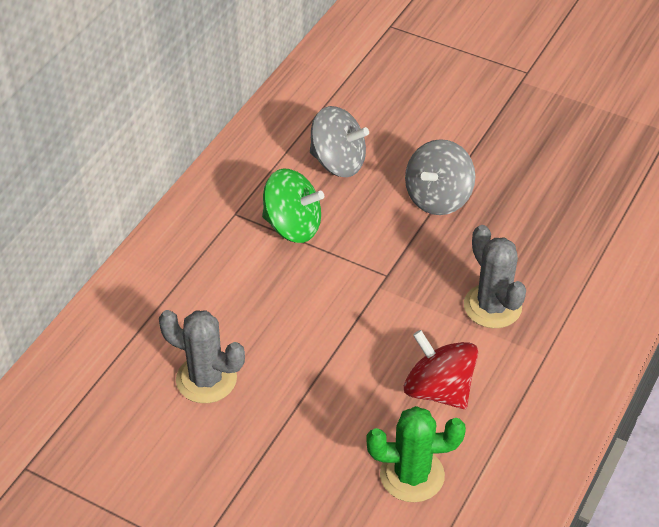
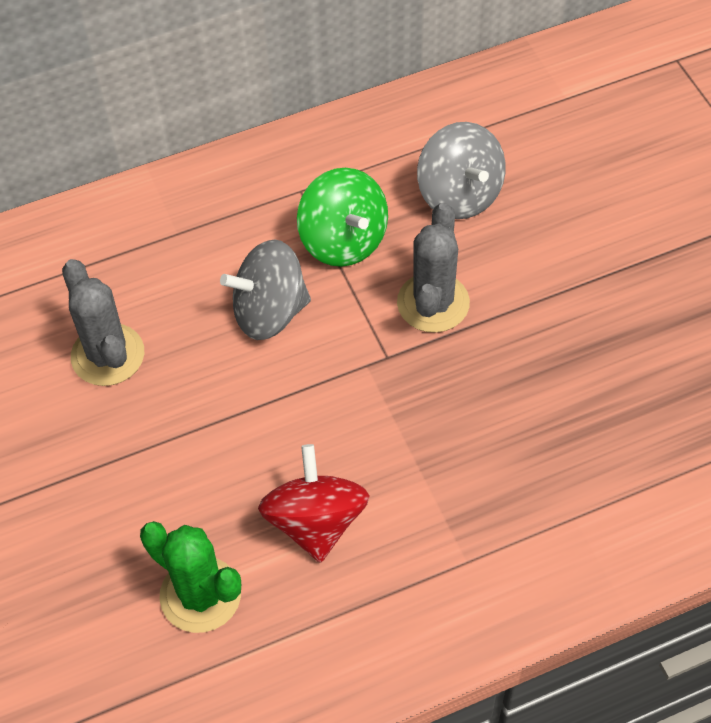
camera: 40 degrees right, 10 degrees up
(438, 198) = (528, 301): grey spinning top -> grey spinning top (269, 312)
(492, 306) = (464, 466): grey cactus -> grey cactus (433, 303)

